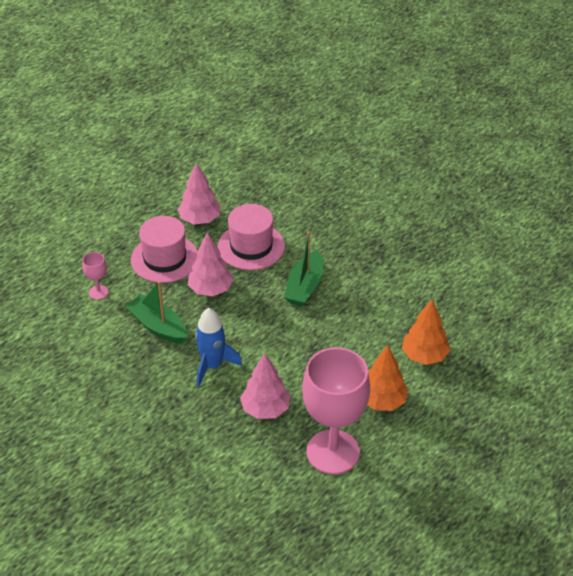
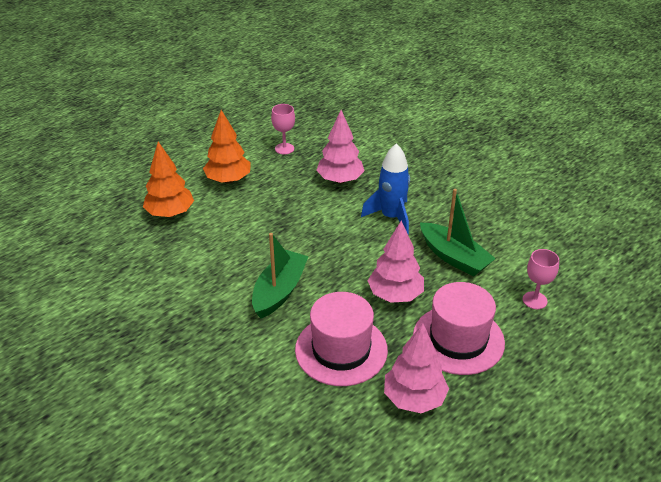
camera: 175 degrees left, 5 degrees down
(333, 452) = (284, 149): pink goblet -> pink goblet, size x0.41

